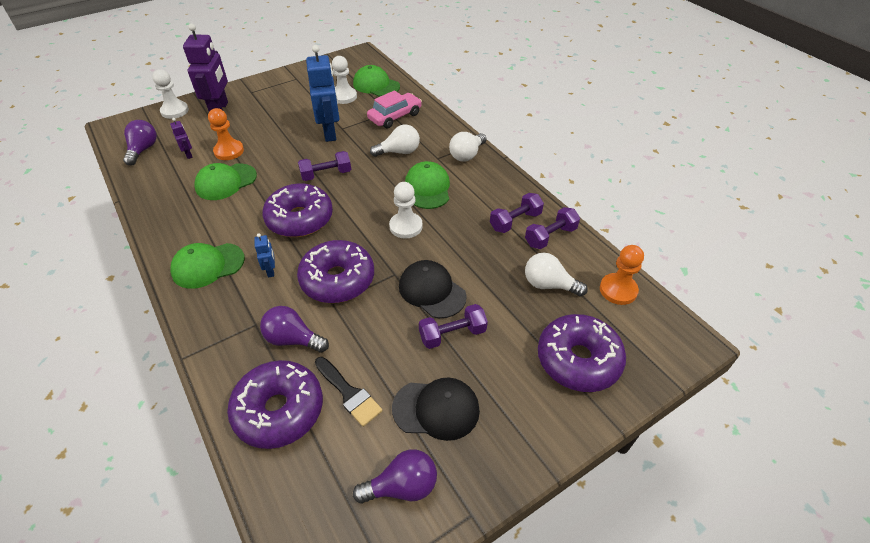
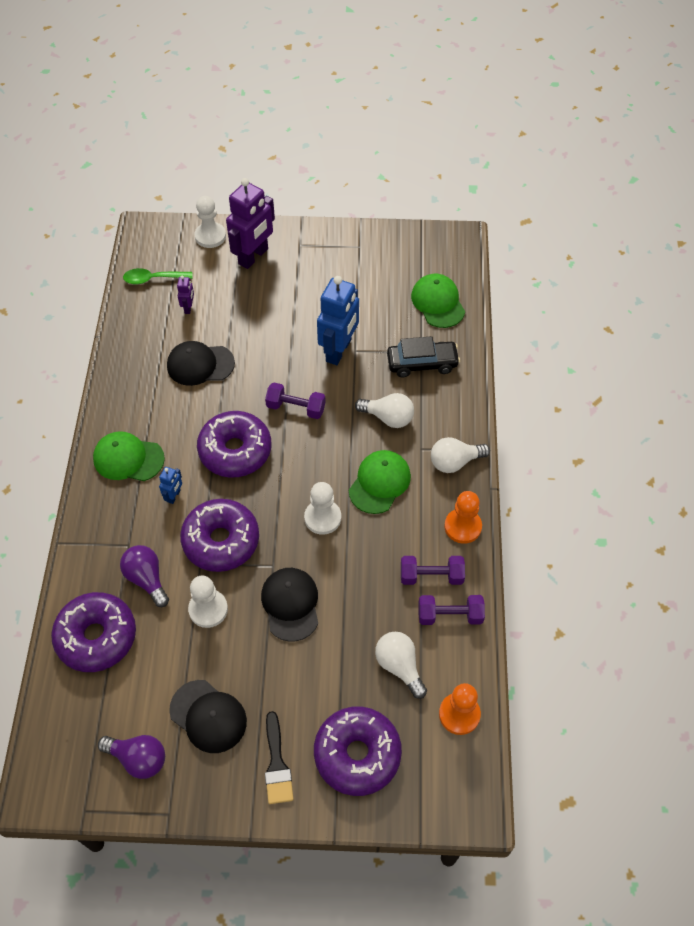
camera: 35 degrees right, 10 degrees up
(143, 150) = (153, 279): purple light bulb -> green spoon
(226, 182) = (200, 364): green cap -> black cap
(229, 151) = (227, 324): orange pawn -> orange pawn (462, 526)
(344, 96) = (390, 303): white pawn -> white pawn (208, 609)
(349, 393) = (154, 657): black brush -> black brush (277, 764)
(395, 116) = (422, 363): pink car -> black car
(452, 334) = (273, 659): purple dumbbell -> none

